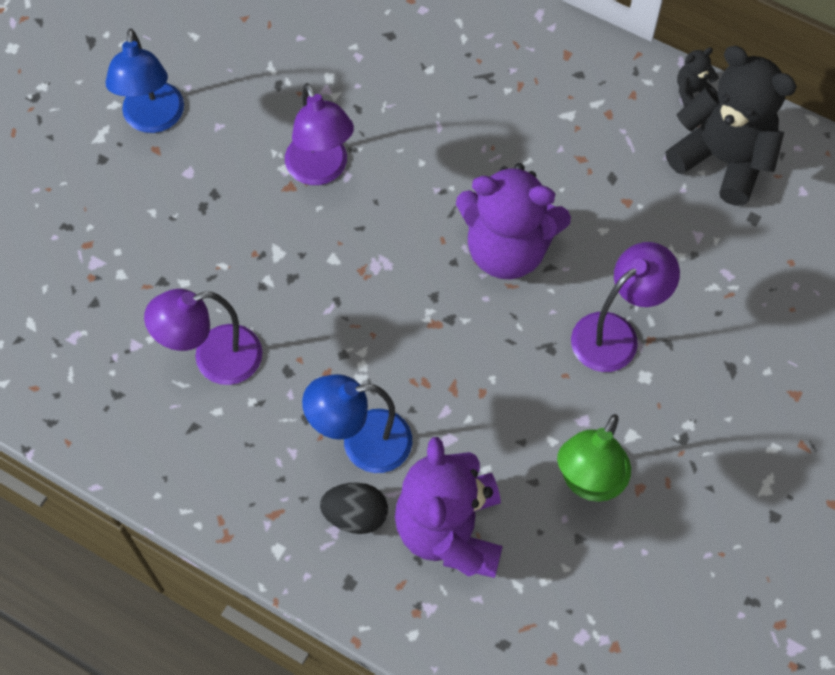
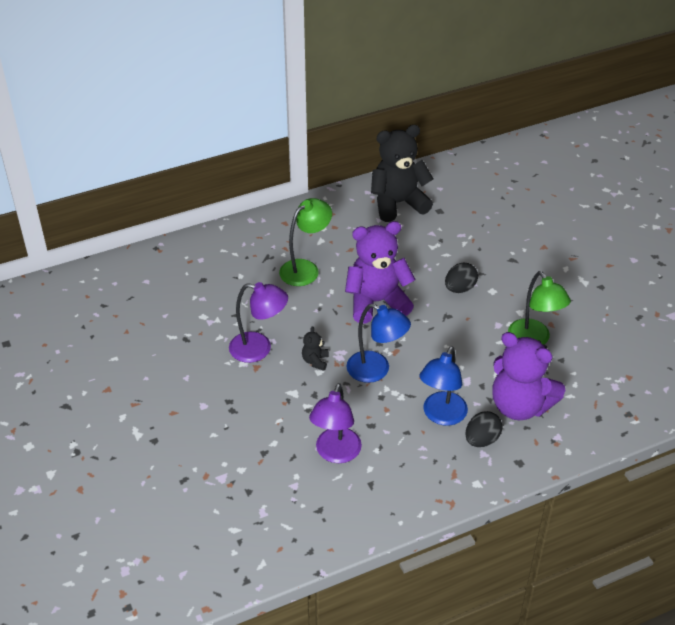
camera: 55 degrees left, 20 degrees down
(153, 119) = (152, 403): blue lamp -> blue lamp (376, 370)
(501, 131) = (305, 268): none -> green lamp
(507, 249) = (377, 302): purple teddy bear -> purple teddy bear turned 150 degrees counterclockwise
(615, 333) = (460, 288): purple lamp -> black egg
(692, 92) = (351, 193): black teddy bear -> black teddy bear (315, 361)

